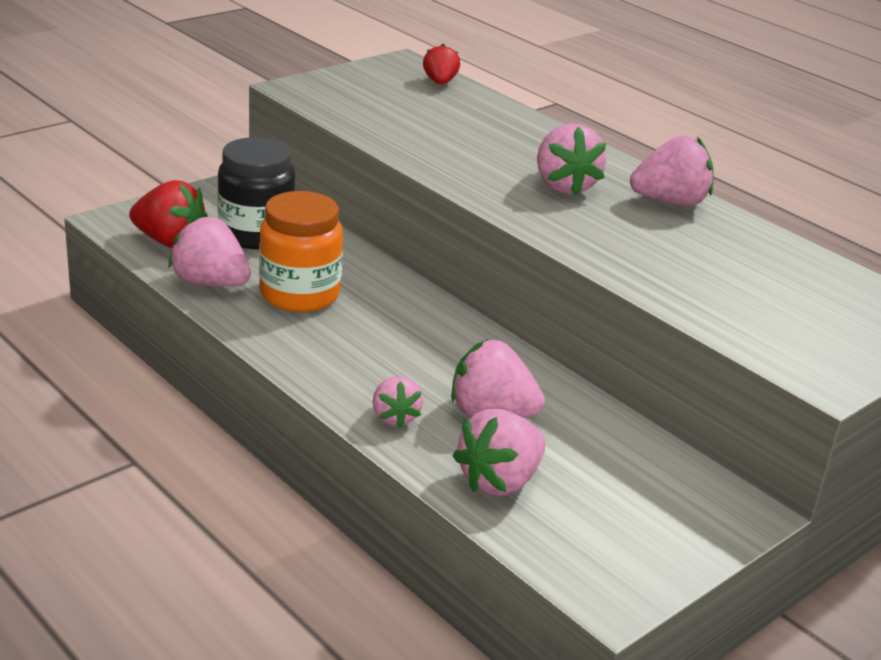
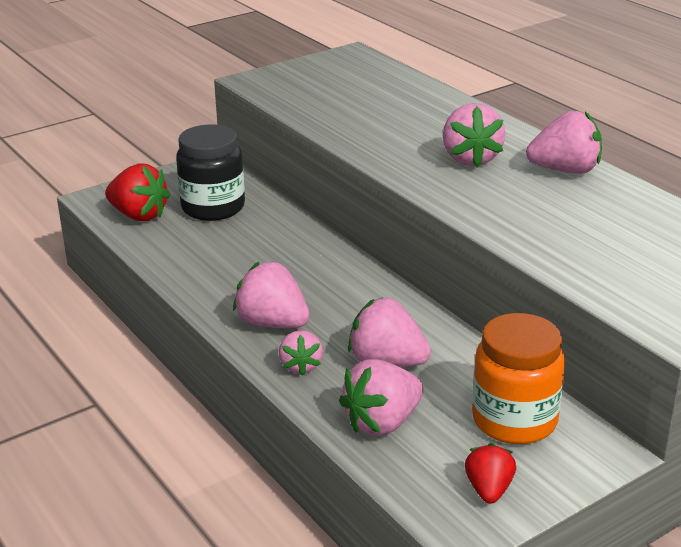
camera: 10 degrees right, 0 degrees up
(210, 283) = (166, 250): pink strawberry -> pink strawberry (272, 323)
(299, 294) = (240, 259): orange jar -> orange jar (514, 420)
(440, 82) = (380, 70): red strawberry -> red strawberry (489, 490)

